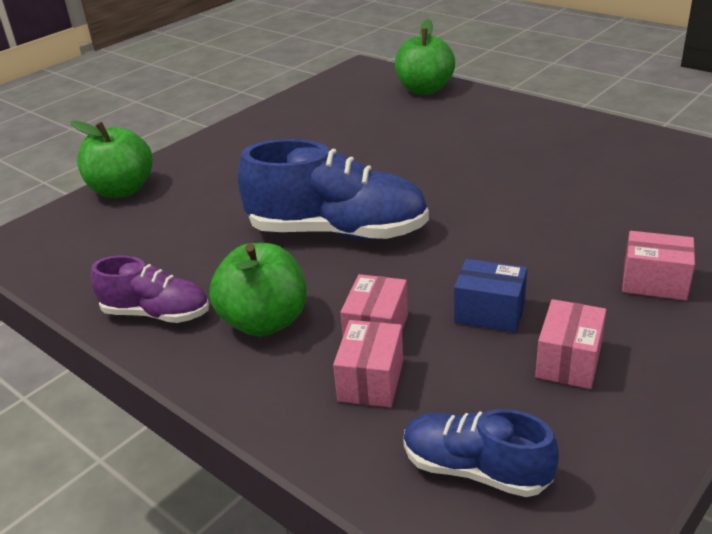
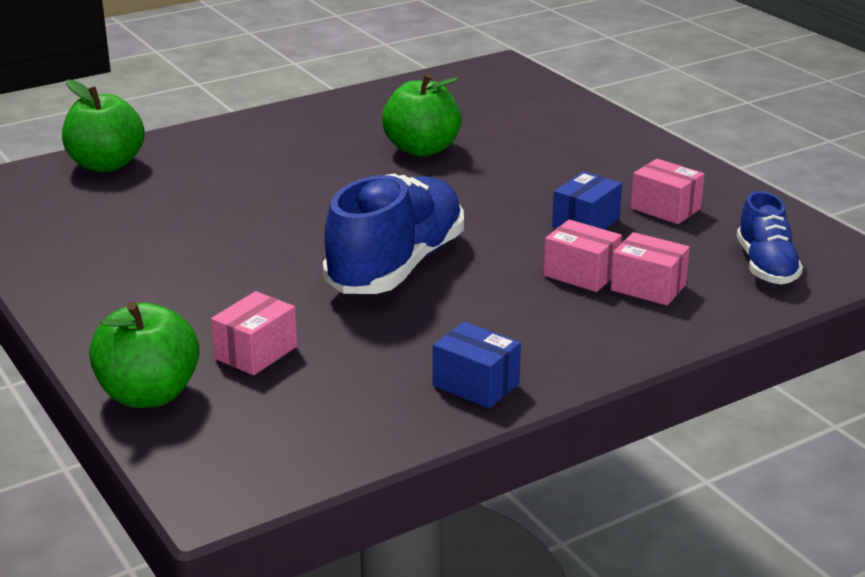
camera: 75 degrees left, 5 degrees down
(156, 314) = (476, 385): purple shoe -> blue box
(264, 322) = (532, 325): green apple -> green apple (422, 149)
(475, 470) = (766, 266): blue shoe -> blue shoe turned 45 degrees counterclockwise
(654, 282) = (588, 156): pink box -> pink box (256, 352)

